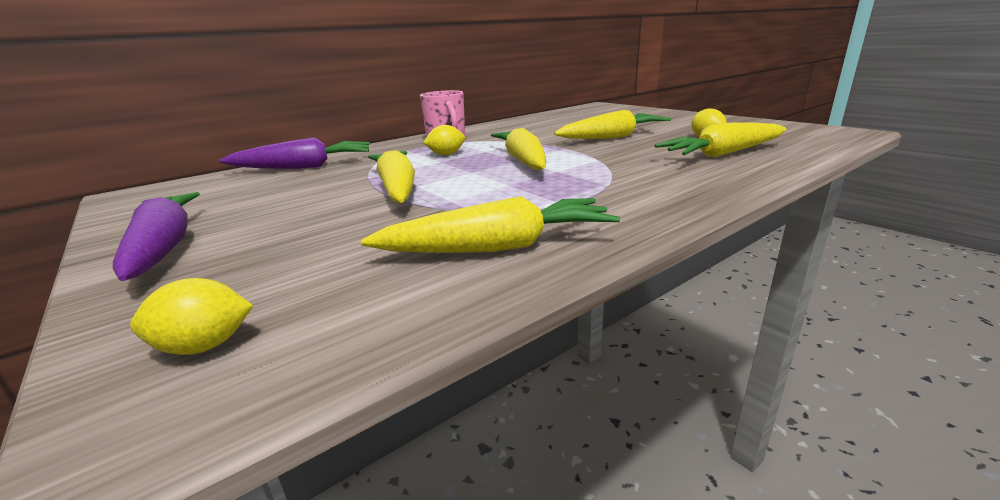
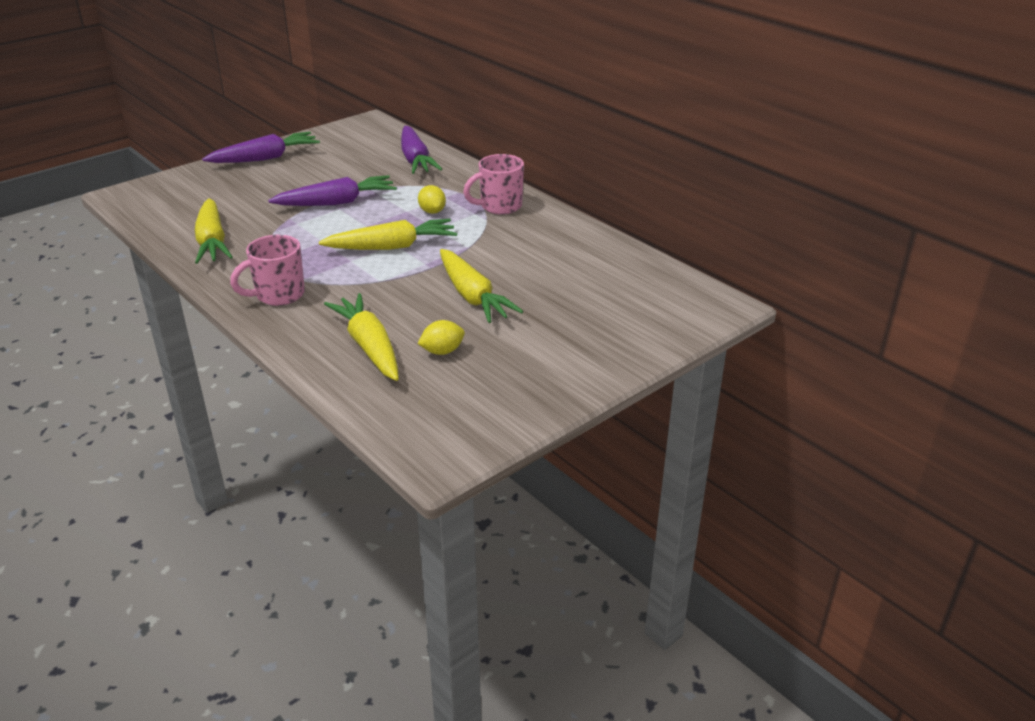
camera: 85 degrees right, 10 degrees up
(204, 346) = (160, 193): yellow lemon -> none
(397, 188) = (336, 203): yellow carrot -> purple carrot
(651, 191) = (278, 295): none -> pink mug

